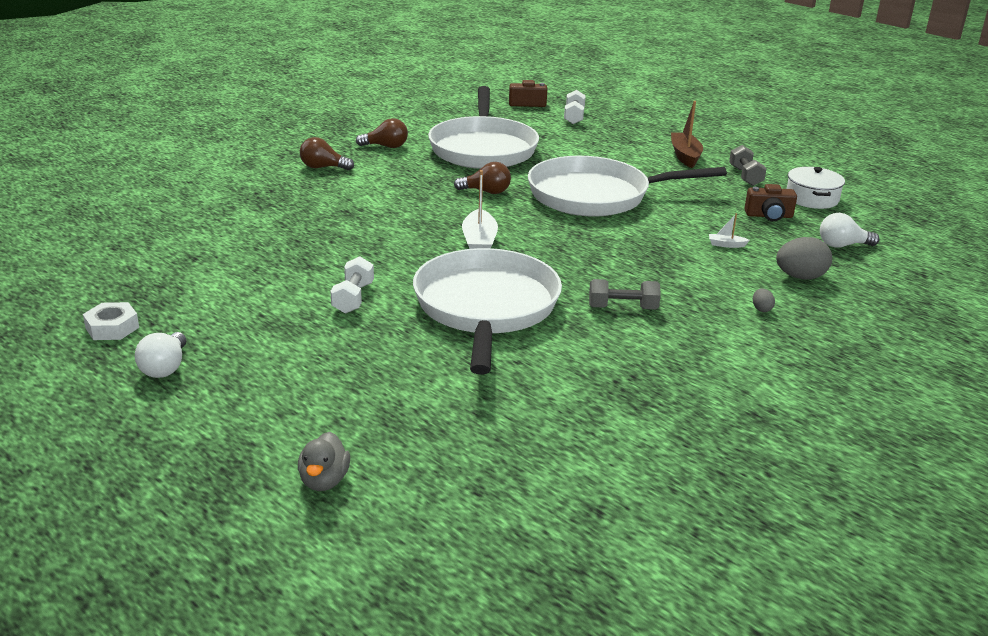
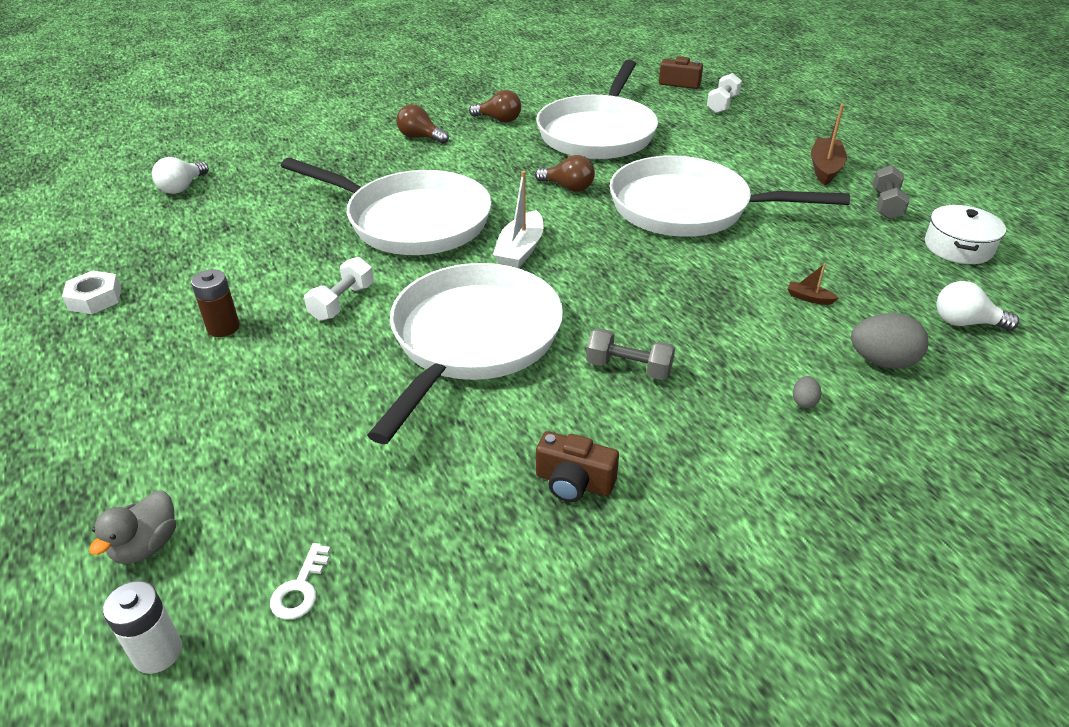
camera: 20 degrees right, 10 degrees up
(165, 368) = (105, 357): white light bulb -> white light bulb (182, 187)
(259, 331) = (223, 327): none -> brown battery
(367, 232) = (411, 221): none -> white pan
(392, 538) = (158, 652): none -> white battery
(473, 481) = (300, 588): none -> white key
(726, 245) = (809, 298): white boat -> brown boat
(769, 216) = (887, 264): brown camera -> brown camera (574, 482)

